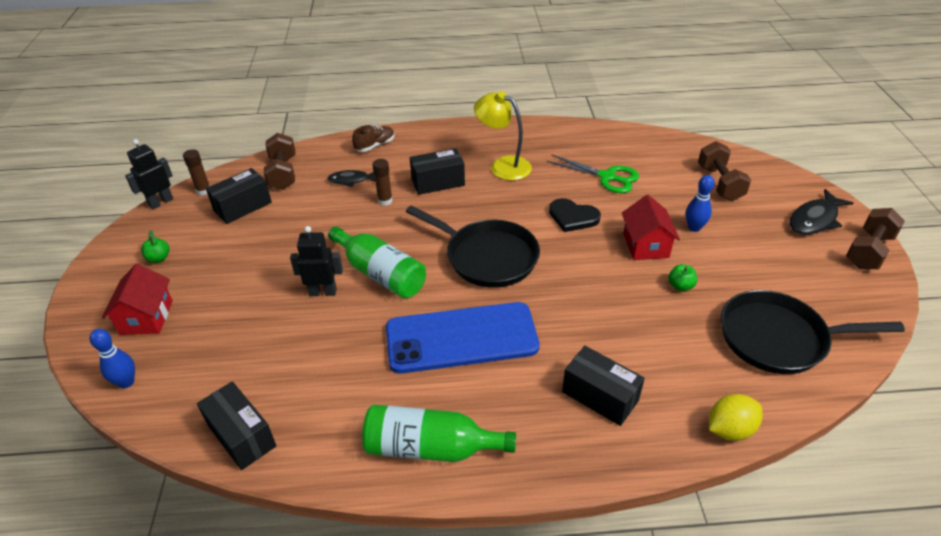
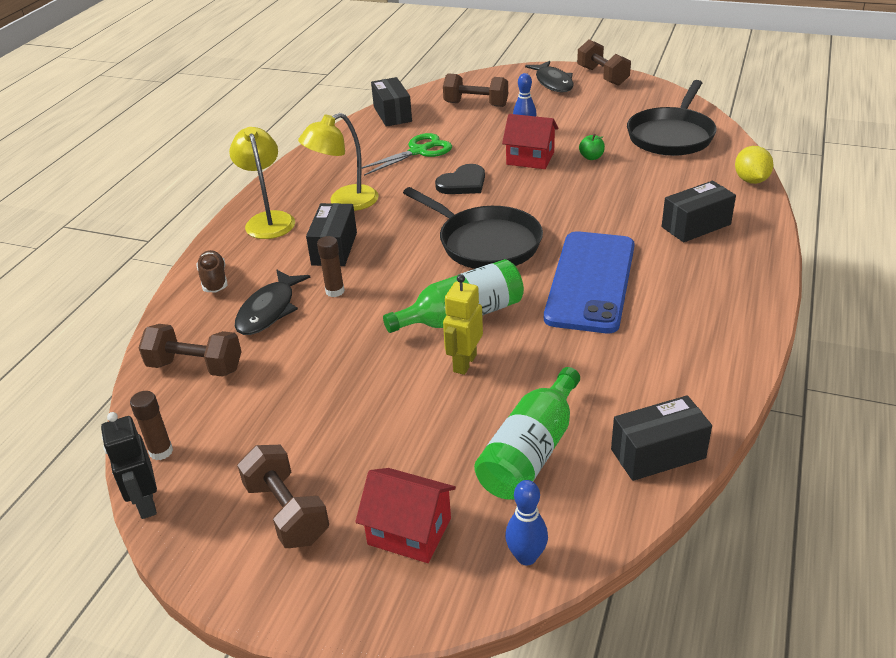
camera: 65 degrees left, 5 degrees down
(159, 258) = (287, 512): green apple -> brown dumbbell
(243, 207) = (238, 414): black box -> black box (392, 114)
(323, 292) = (464, 363): black robot -> yellow robot
(351, 180) = (269, 310): black fish -> black fish, size x1.54
(431, 447) = (719, 326): green bottle -> green bottle (531, 451)
(458, 140) = (268, 220): none -> yellow lamp
(487, 257) = (485, 243): black pan -> black pan turned 75 degrees clockwise

